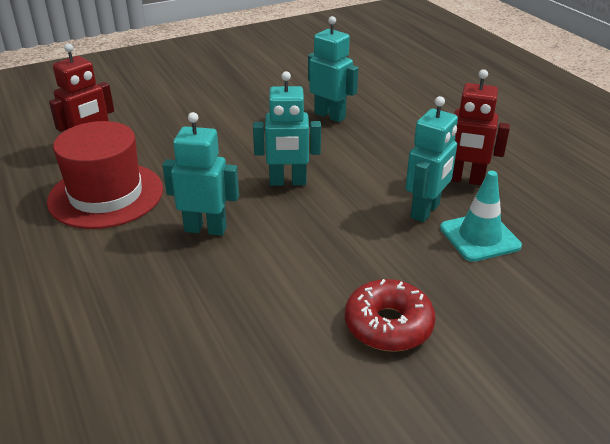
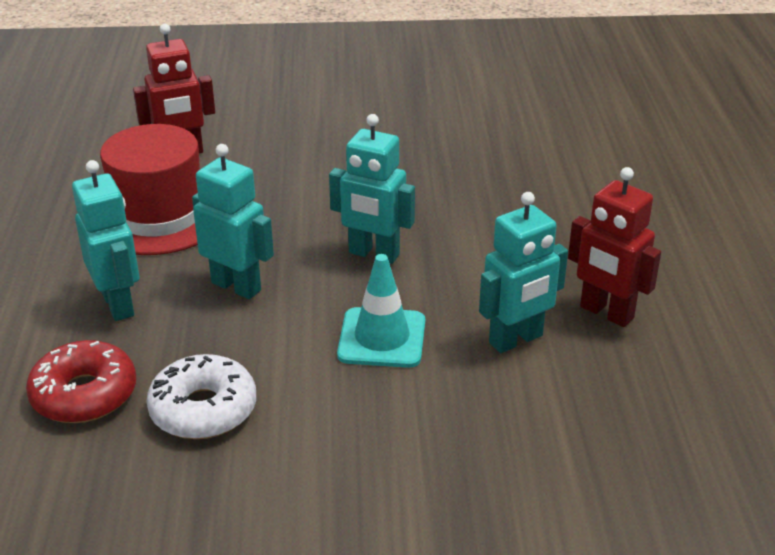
camera: 25 degrees right, 0 degrees up
(249, 324) = (203, 409): none -> white donut
(330, 115) = (497, 177): turquoise robot -> turquoise robot (119, 304)
(388, 325) = (354, 462): red donut -> red donut (84, 394)
(479, 237) = (558, 393): turquoise traffic cone -> turquoise traffic cone (382, 338)

